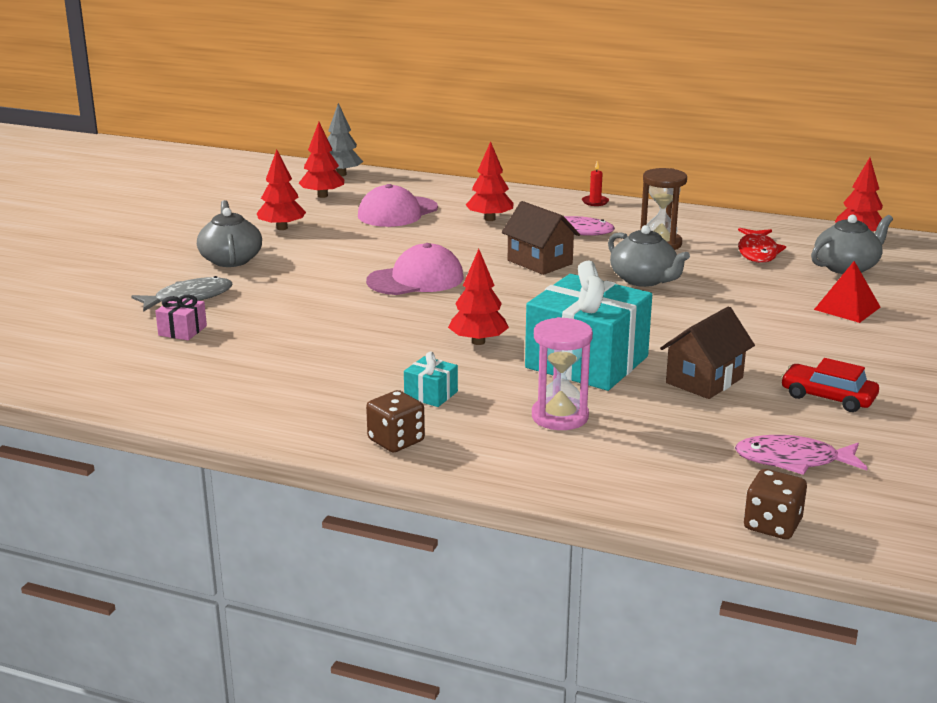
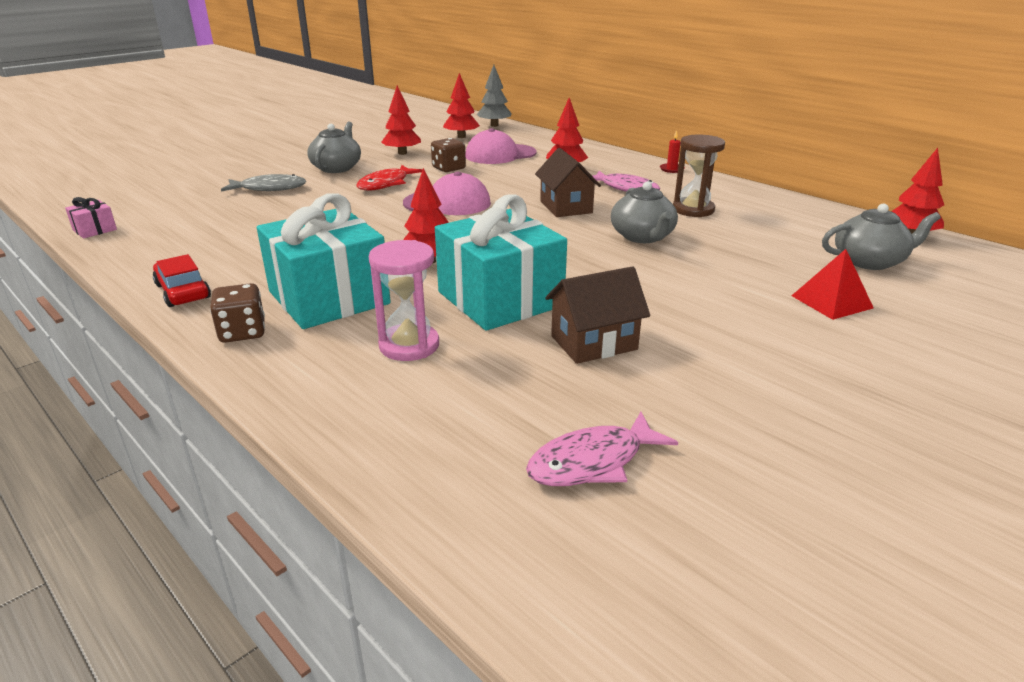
camera: 25 degrees right, 5 degrees up
(182, 330) = (230, 210): pink gift -> pink gift (95, 230)
(431, 394) = (329, 298): turquoise gift -> turquoise gift, size x2.45
(757, 252) = (784, 232): red fish -> red fish (386, 184)
(772, 525) = (475, 543): brown dice -> brown dice (449, 168)
(793, 460) = (592, 462): pink fish -> pink fish turned 60 degrees counterclockwise
(828, 397) = (714, 394): red car -> red car (183, 291)

